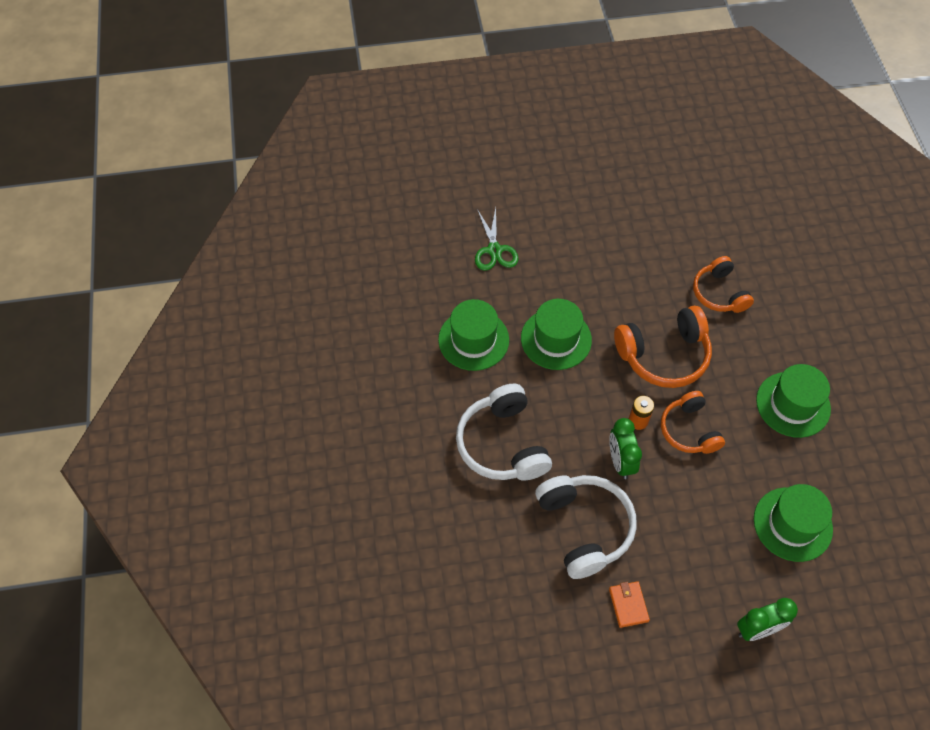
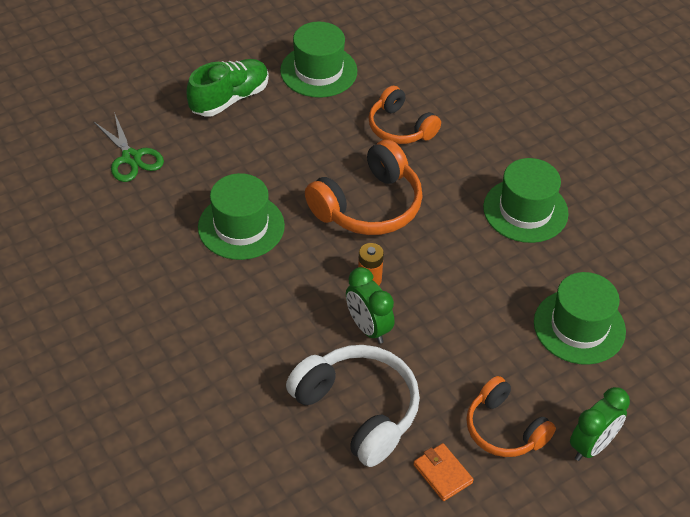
camera: 25 degrees left, 10 degrees down
(473, 340) = (145, 257): green hat -> green hat (318, 71)
(502, 444) = (225, 355): white headphones -> none
(590, 222) = (229, 99): none -> green shoe
(689, 430) = (428, 271): orange headphones -> orange headphones (504, 429)

